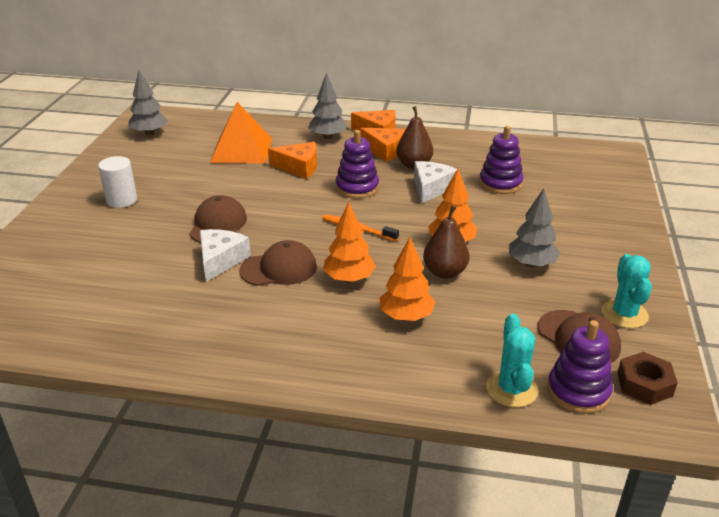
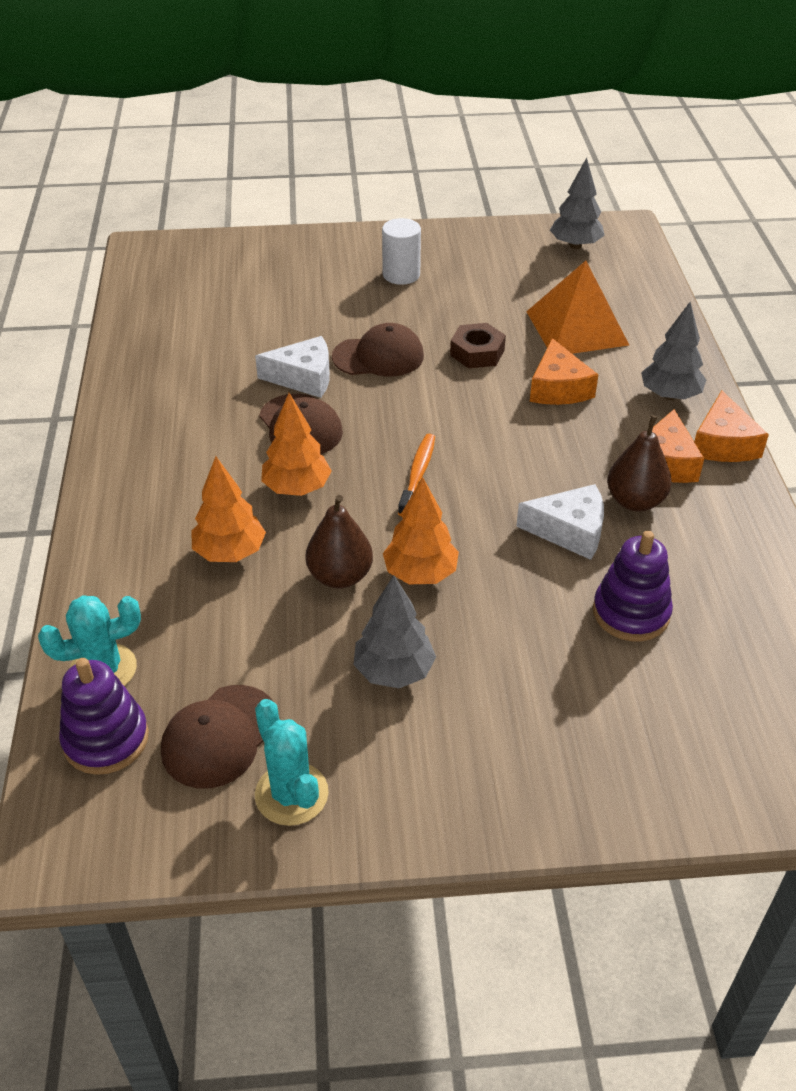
camera: 75 degrees right, 10 degrees up
(357, 188) = (529, 454): purple stacking toy -> none
(624, 314) = (291, 794): turquoise cactus -> turquoise cactus turned 75 degrees clockwise
(644, 384) = (129, 817): brown nut -> brown nut (477, 352)

